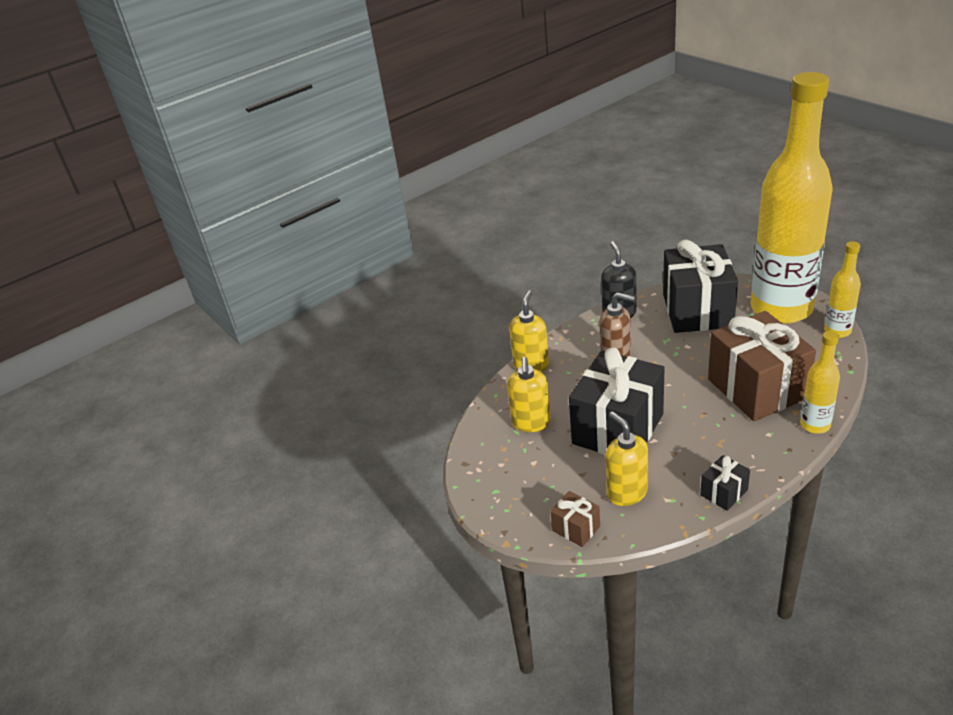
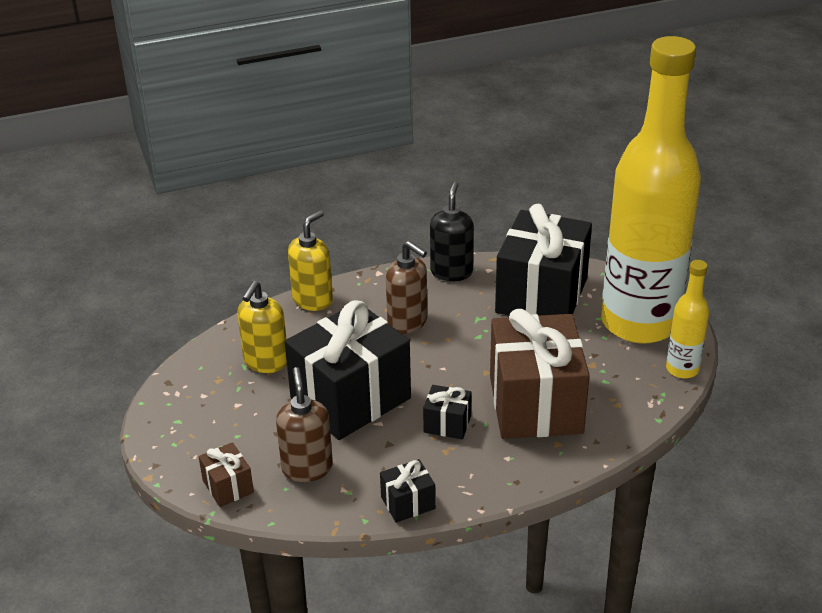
camera: 15 degrees right, 0 degrees up
(626, 492) = (307, 468): yellow soap dispenser -> brown soap dispenser
(705, 424) = (447, 424): none -> black gift
(815, 425) = (566, 465): yellow bottle -> none

